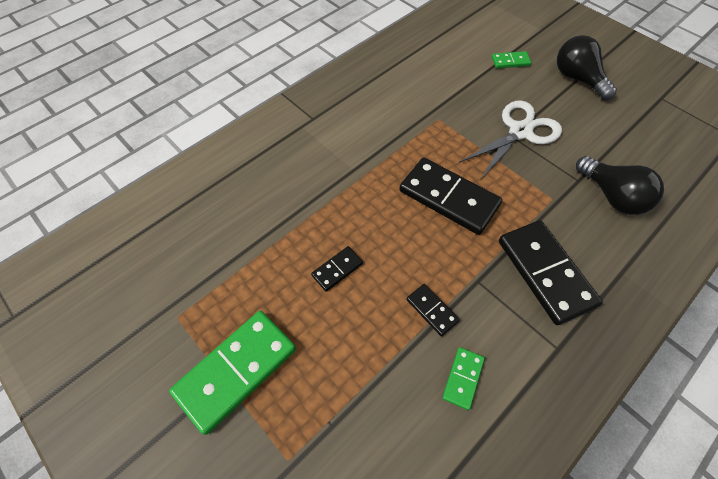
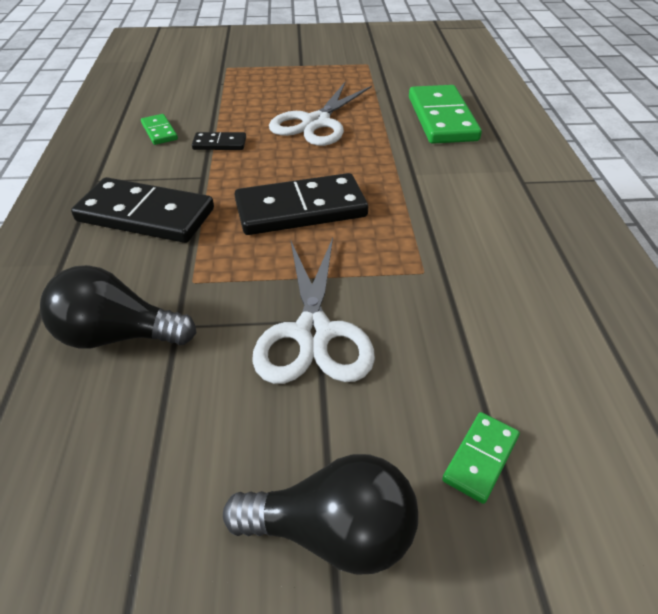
camera: 130 degrees right, 15 degrees down
(236, 371) = (300, 69): green domino -> green domino (441, 118)
(337, 269) = (316, 122): black domino -> white scissors

